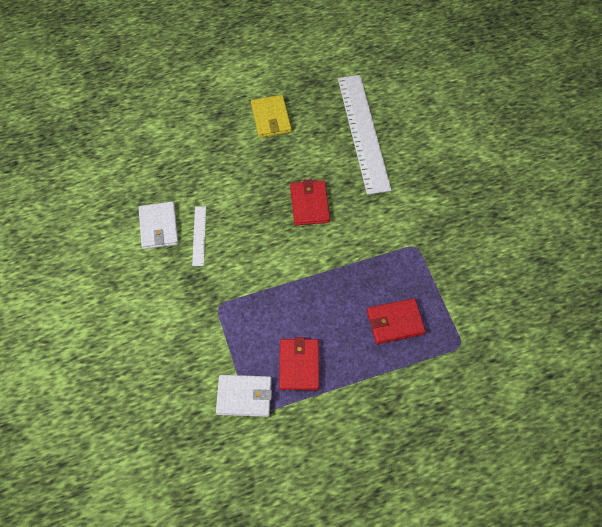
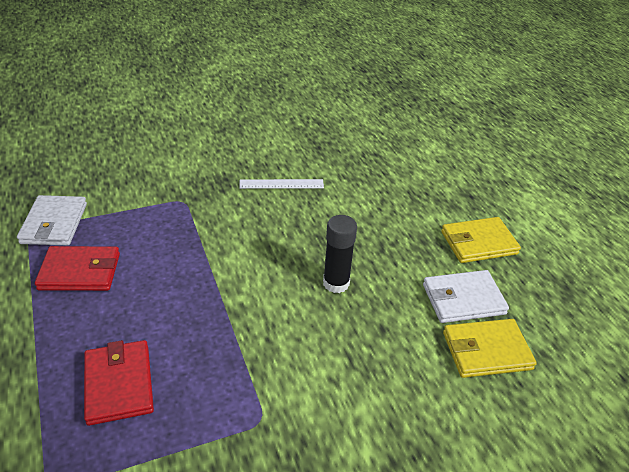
camera: 85 degrees right, 20 degrees down
(158, 227) = (292, 155): white wallet -> white wallet (463, 299)
(309, 204) = (336, 283): red wallet -> black glue stick
(363, 132) = (486, 351): white ruler -> yellow wallet

